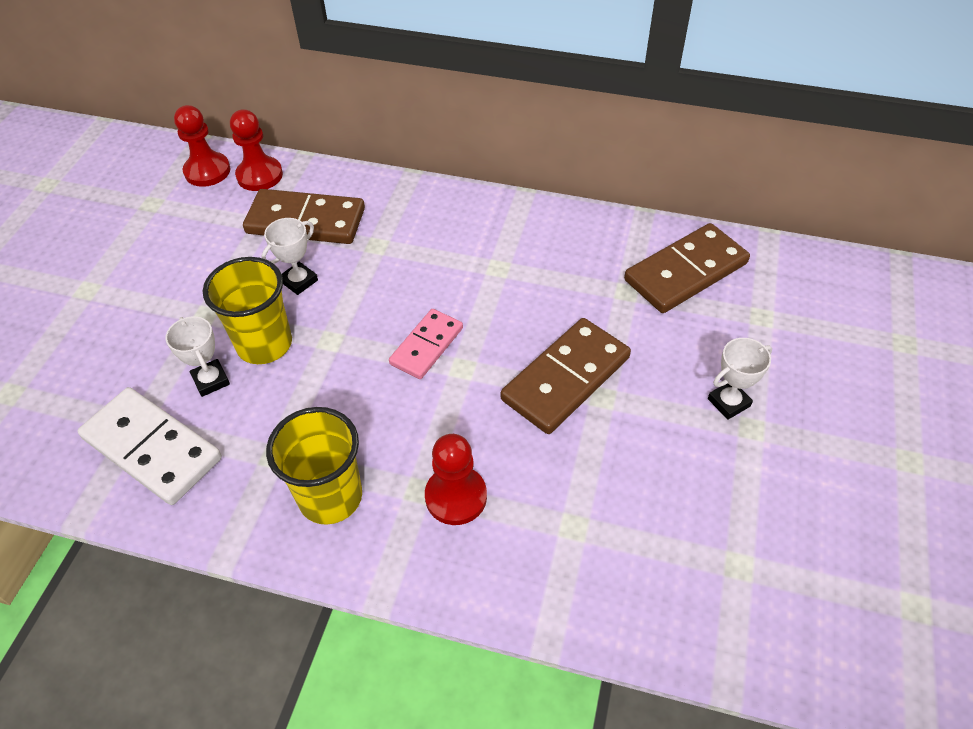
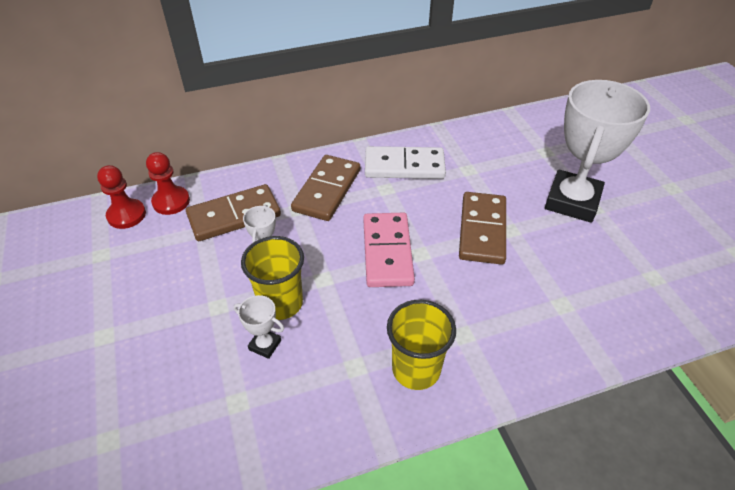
camera: 35 degrees left, 5 degrees down
(152, 448) = (265, 411): white domino -> white domino (404, 166)
(426, 346) = (387, 252): pink domino -> pink domino, size x1.61
(456, 497) = (487, 326): red pawn -> none
(685, 271) = (488, 146): brown domino -> brown domino (327, 190)
(728, 402) = (572, 201): white trophy -> white trophy, size x2.42

